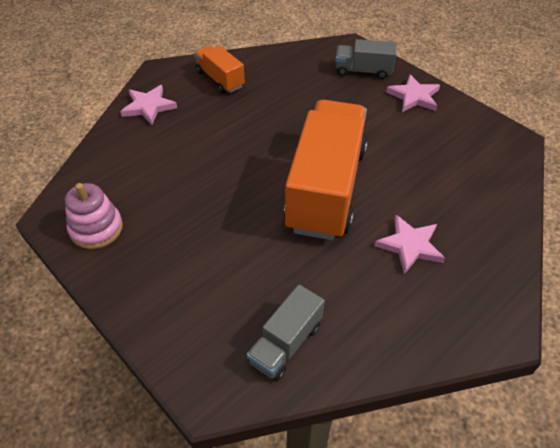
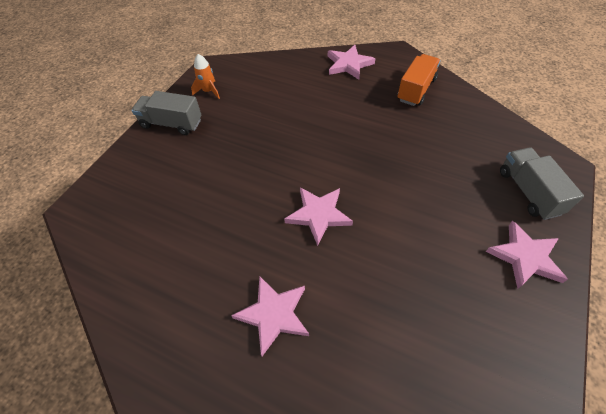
camera: 70 degrees right, 5 degrees up
(96, 229) = (208, 91): pink stacking toy -> orange rocket
(286, 343) = (129, 242): grey truck -> grey truck (171, 124)
(326, 188) = (318, 215): orange truck -> pink star

